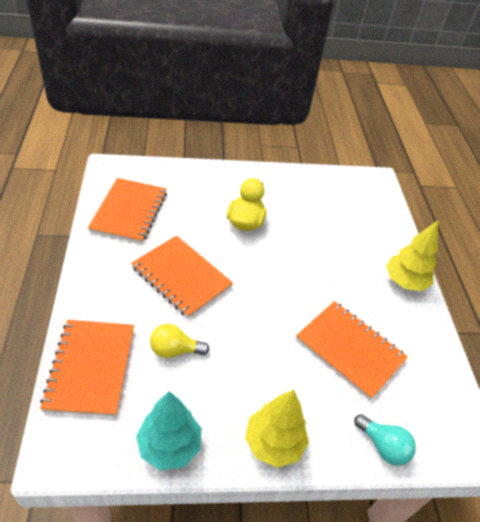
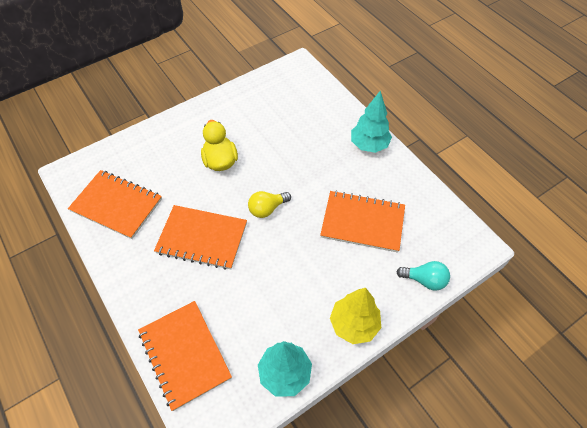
camera: 25 degrees left, 10 degrees up
(129, 212) = (117, 205): orange notebook -> orange notebook turned 45 degrees counterclockwise
(175, 350) = (238, 300): yellow light bulb -> yellow light bulb (267, 209)
(404, 282) = (369, 145): yellow tree -> turquoise tree

